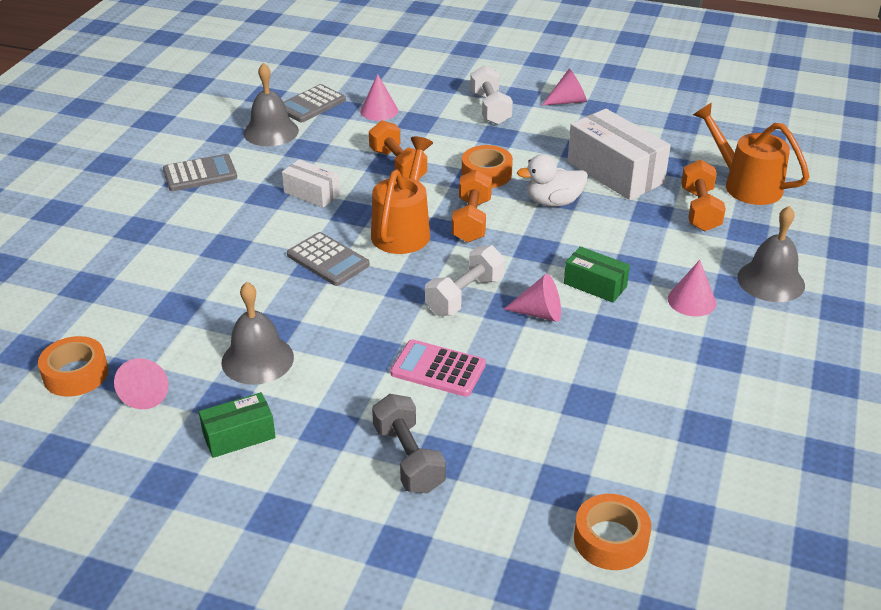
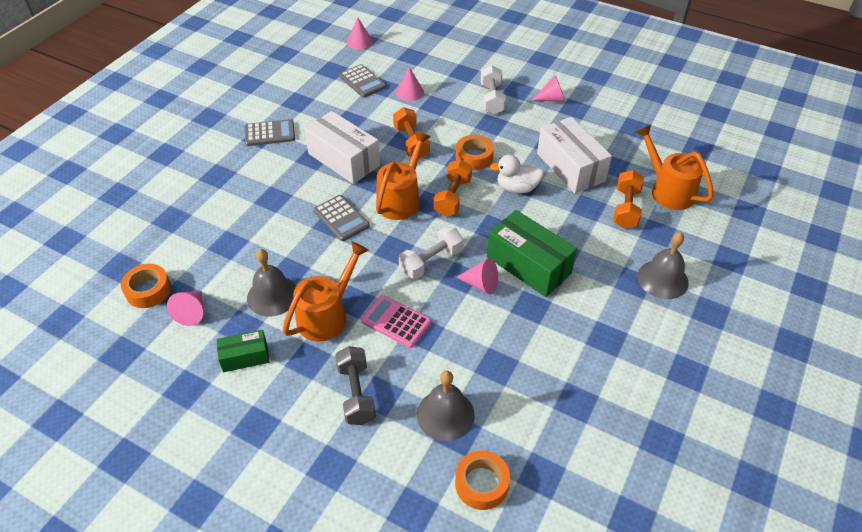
camera: 10 degrees right, 10 degrees up
(271, 131) = (328, 102): grey bell -> grey bell (445, 414)
(311, 104) = (362, 81): grey calculator -> grey calculator turned 90 degrees counterclockwise
(312, 193) = (344, 159): white box -> white box, size x1.83
(341, 372) = (327, 314): none -> orange watering can
(595, 285) = (528, 265): green box -> green box, size x1.83
(691, 301) = (597, 288): pink cone -> pink cone (359, 42)

